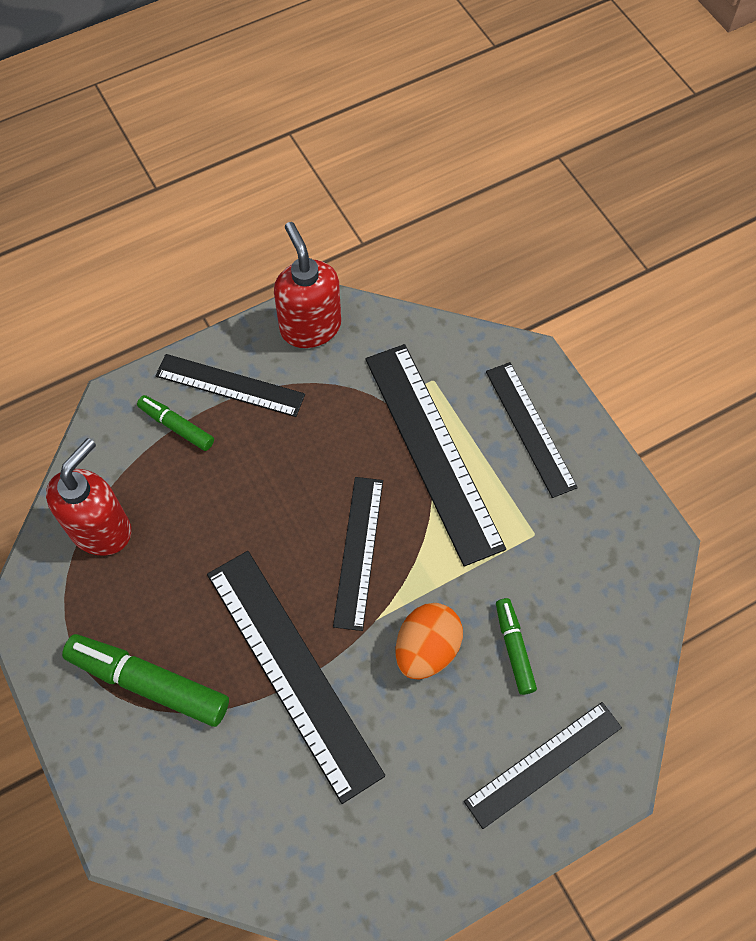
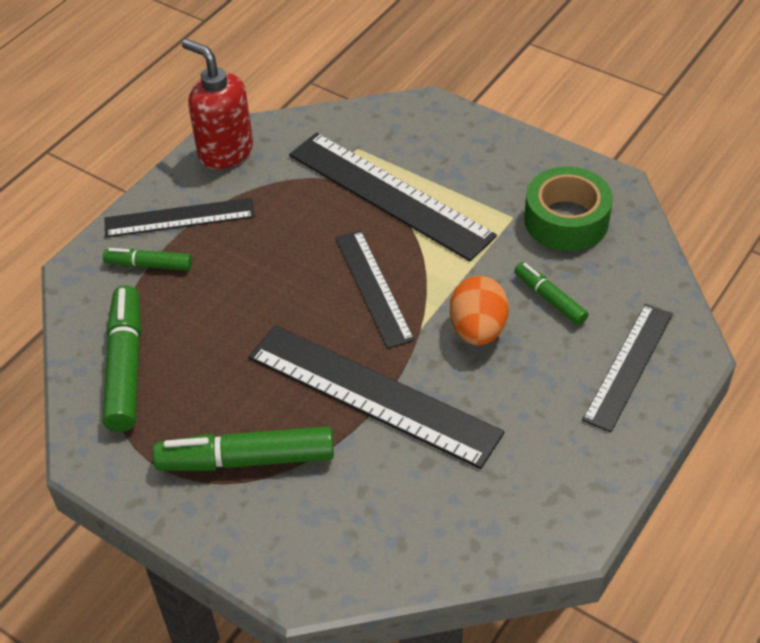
camera: 25 degrees left, 15 degrees down
(101, 529) = (126, 366): red soap dispenser -> green marker
(530, 428) = (460, 150): black ruler -> none
(584, 564) = (566, 220): none -> green tape

